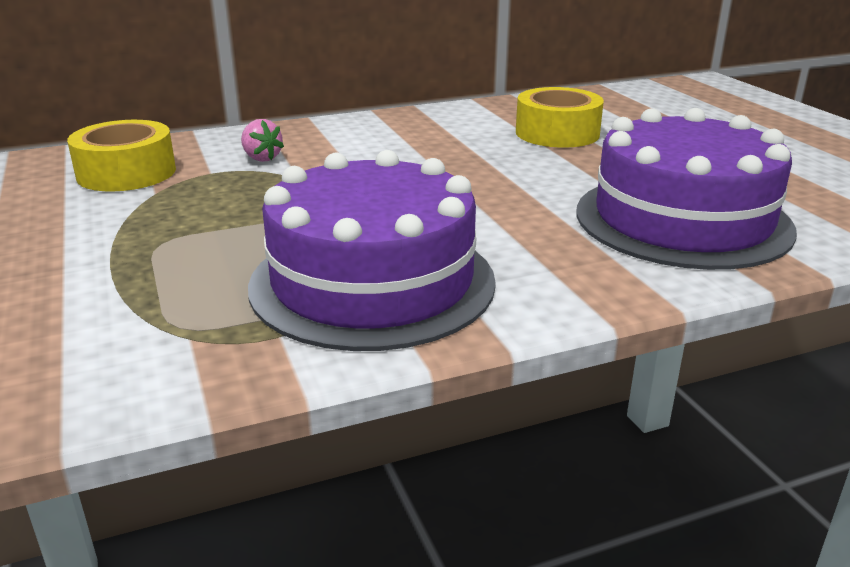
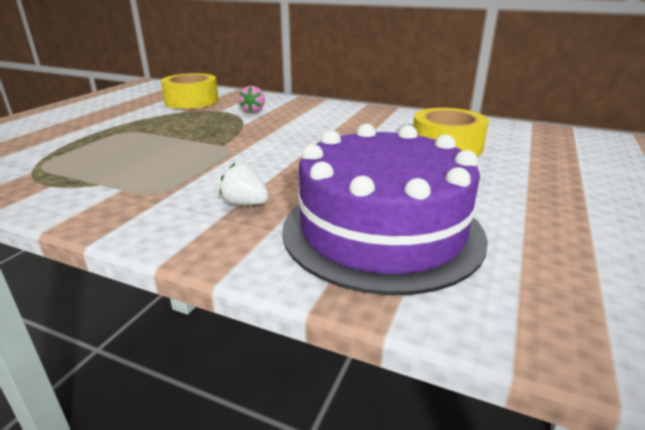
camera: 45 degrees right, 0 degrees up
(372, 282) = (136, 181): purple cake -> none
(539, 249) = (245, 204): none -> white strawberry

